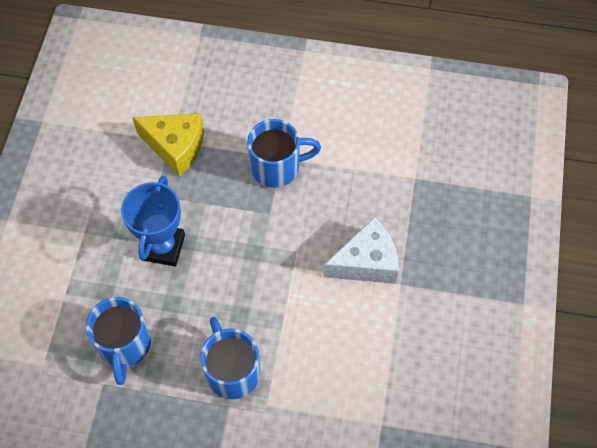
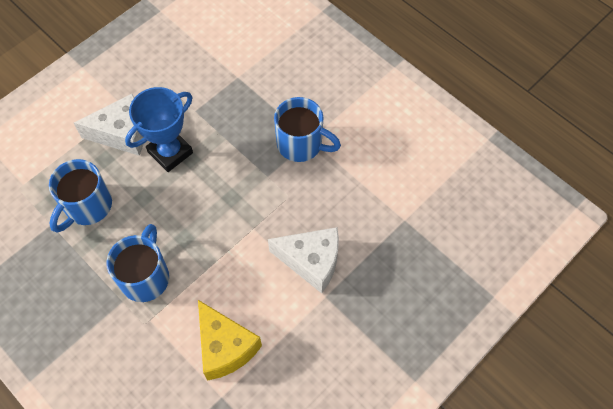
camera: 35 degrees right, 0 degrees up
(102, 258) = (122, 134): none -> white cheese
(175, 147) = (238, 84): yellow cheese -> yellow cheese (225, 347)

